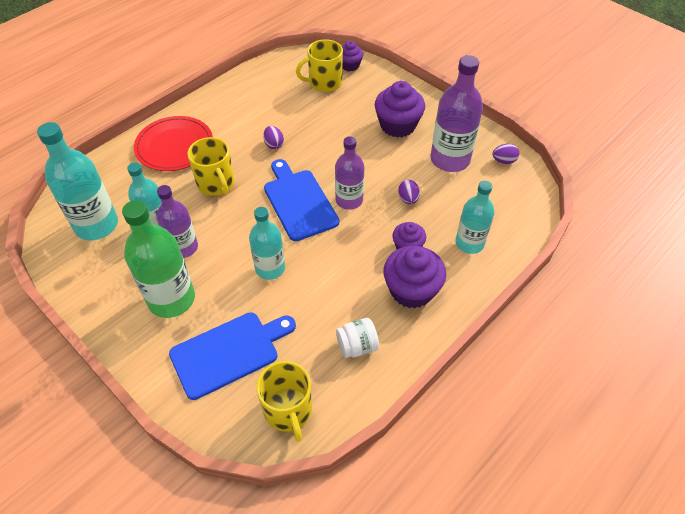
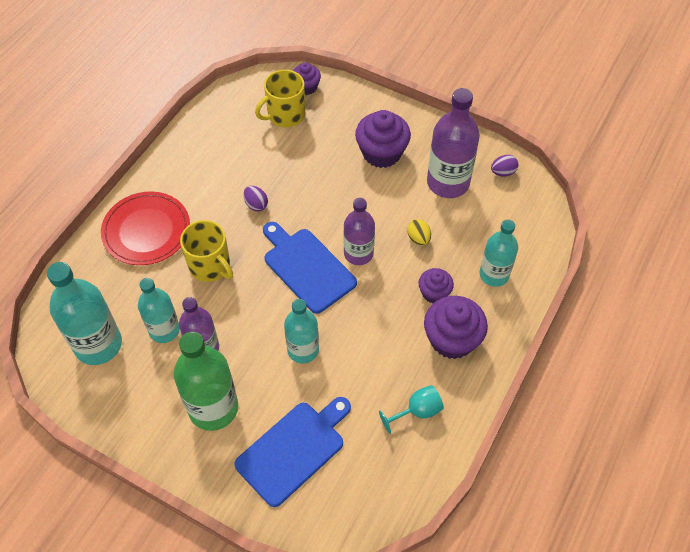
camera: 15 degrees left, 5 degrees up
(288, 411) = (372, 493): yellow mug -> none
(357, 346) = (417, 411): white jar -> turquoise goblet
(408, 199) = (418, 239): purple egg -> yellow egg

